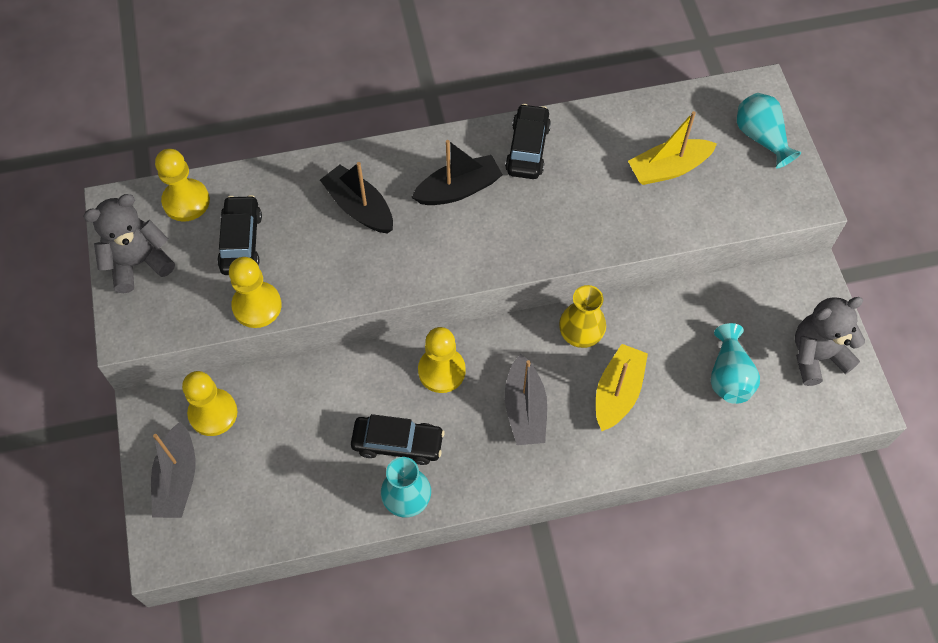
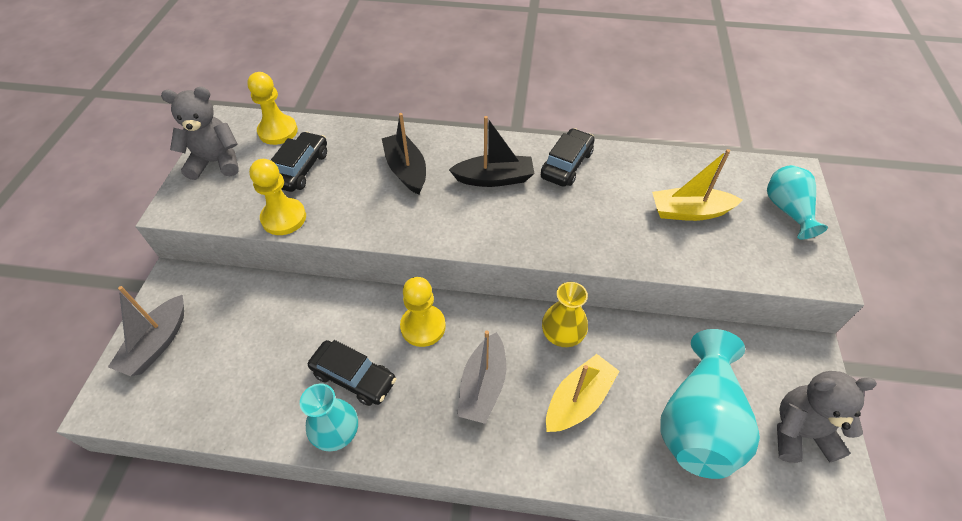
camera: 20 degrees right, 10 degrees down
(213, 413) = (218, 299): yellow pawn -> none
(729, 376) = (698, 421): turquoise vase -> turquoise vase, size x1.70

